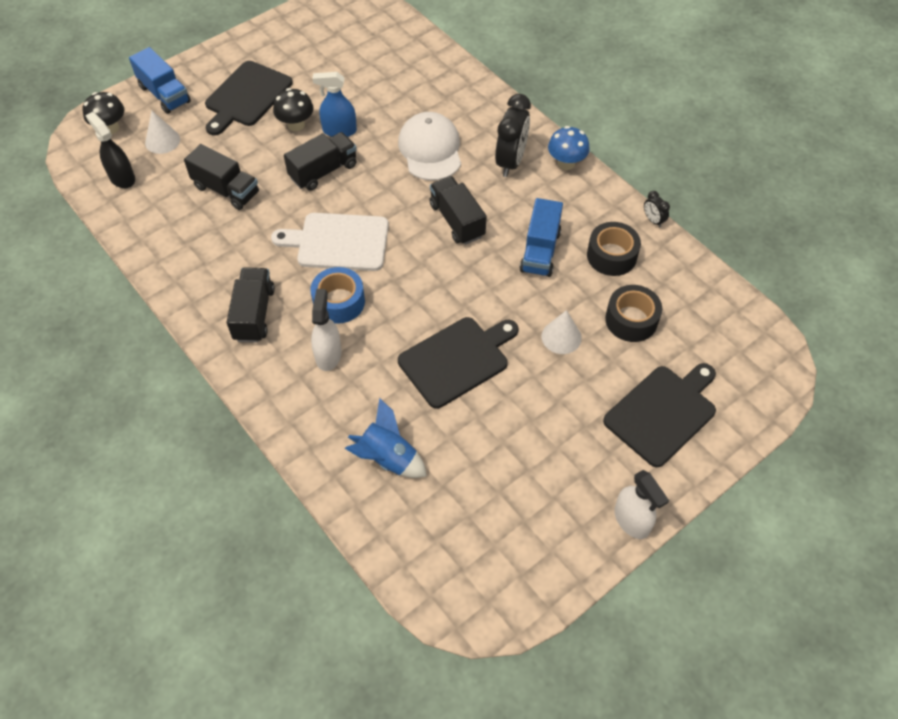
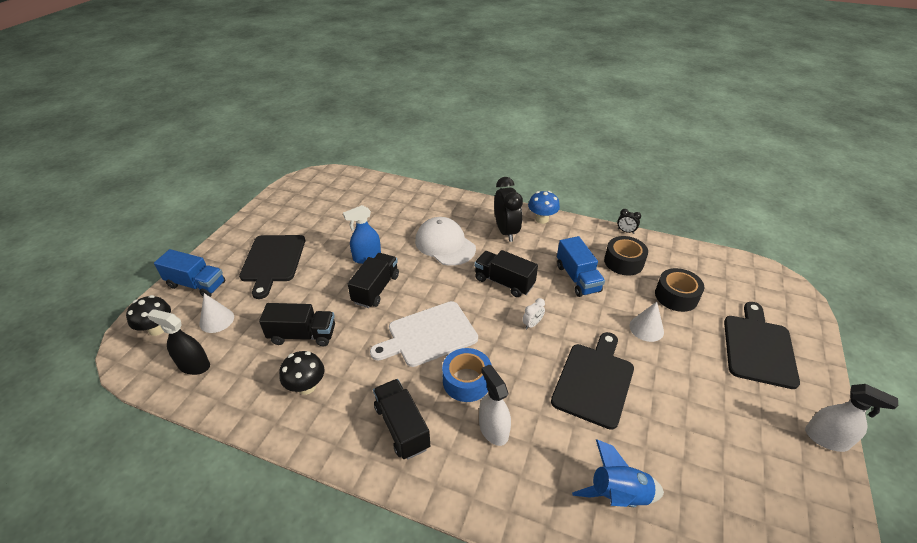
camera: 30 degrees left, 15 degrees down
(296, 125) = (329, 265): black mushroom -> black mushroom (306, 386)
(447, 278) = (532, 324): none -> white clock

